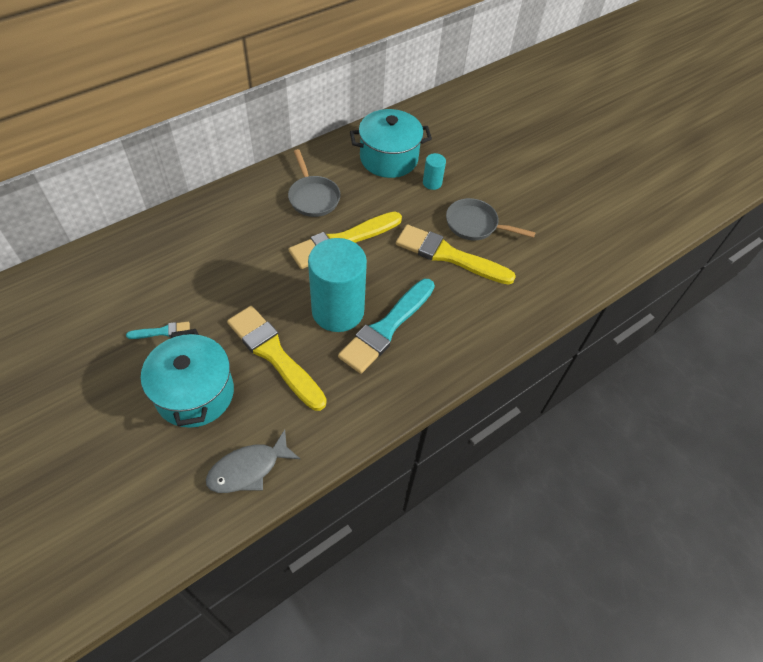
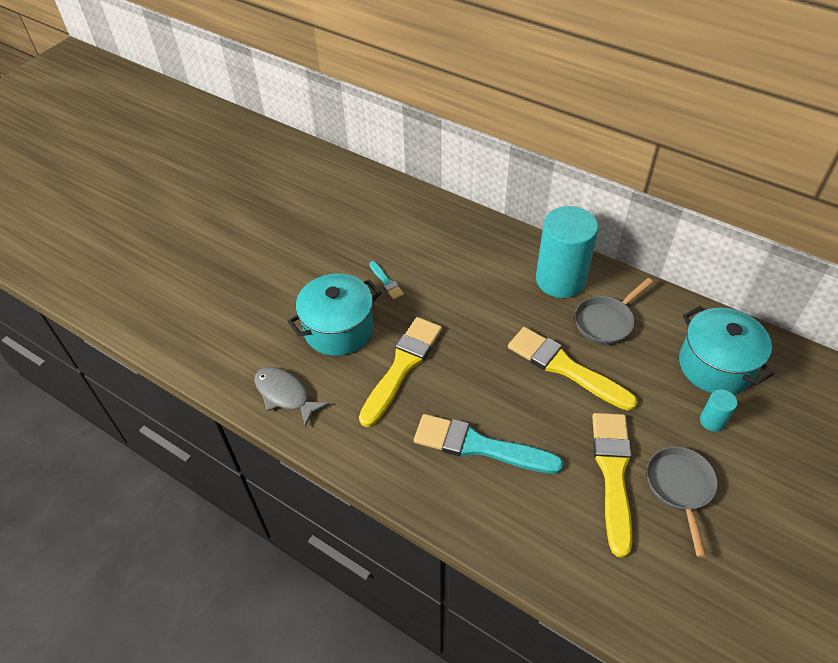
camera: 75 degrees right, 5 degrees down
(338, 311) = (477, 397): turquoise cylinder -> turquoise cylinder (560, 280)

